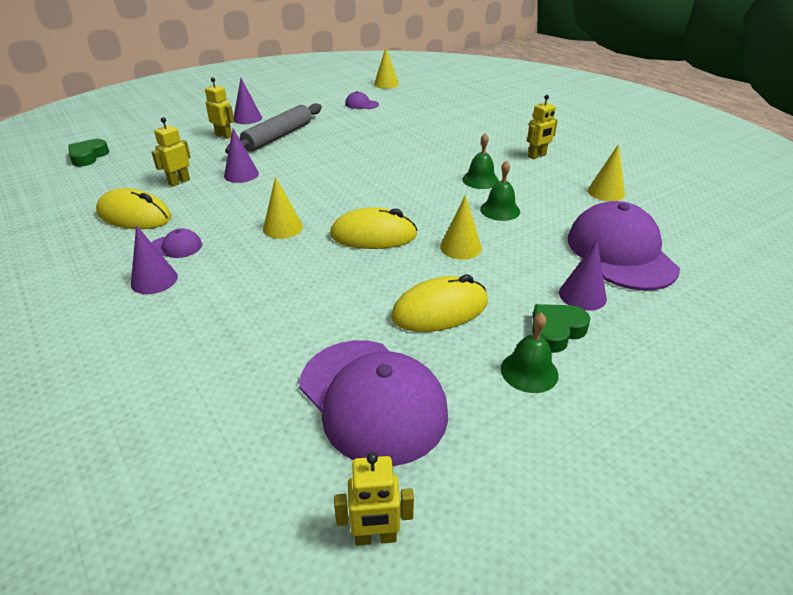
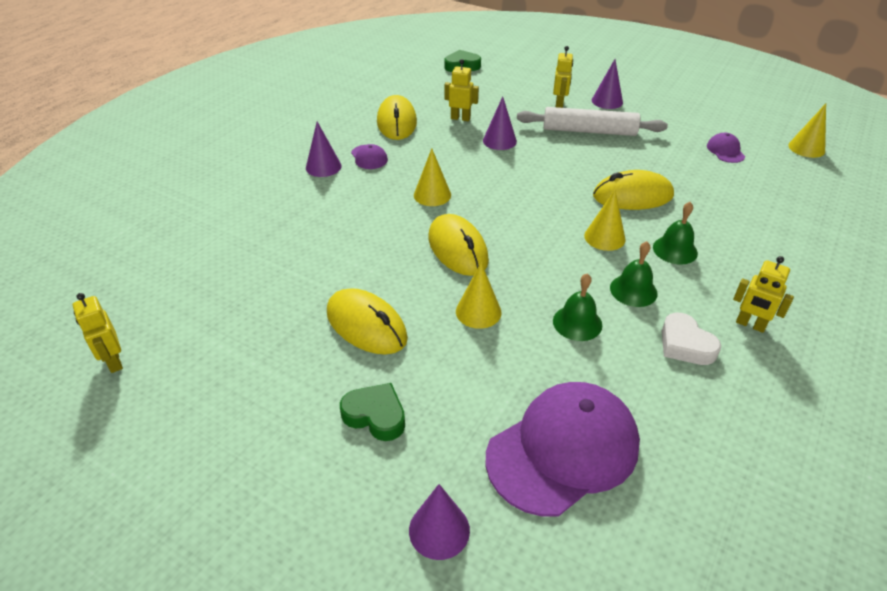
camera: 65 degrees right, 5 degrees up
(278, 137) = (589, 131): grey rolling pin -> white rolling pin
(372, 399) = (238, 320): purple cap -> none
(378, 148) = (632, 196): none -> yellow mouse
(529, 371) = (307, 407): green bell -> green bell (675, 250)
(543, 180) = (685, 344): none -> white heart
(582, 295) = (449, 427): purple cone -> purple cone (439, 530)
(606, 192) = (711, 413): yellow cone -> yellow cone (604, 237)

